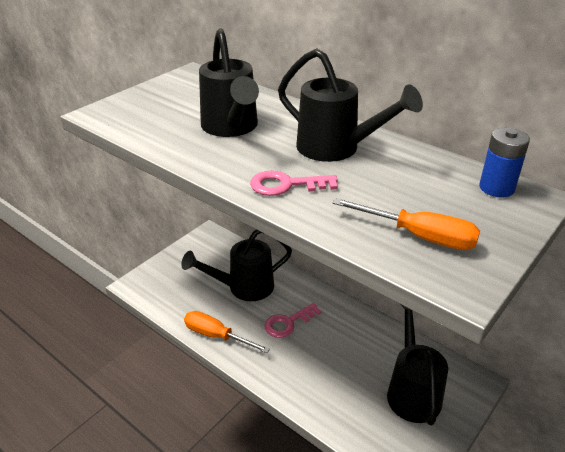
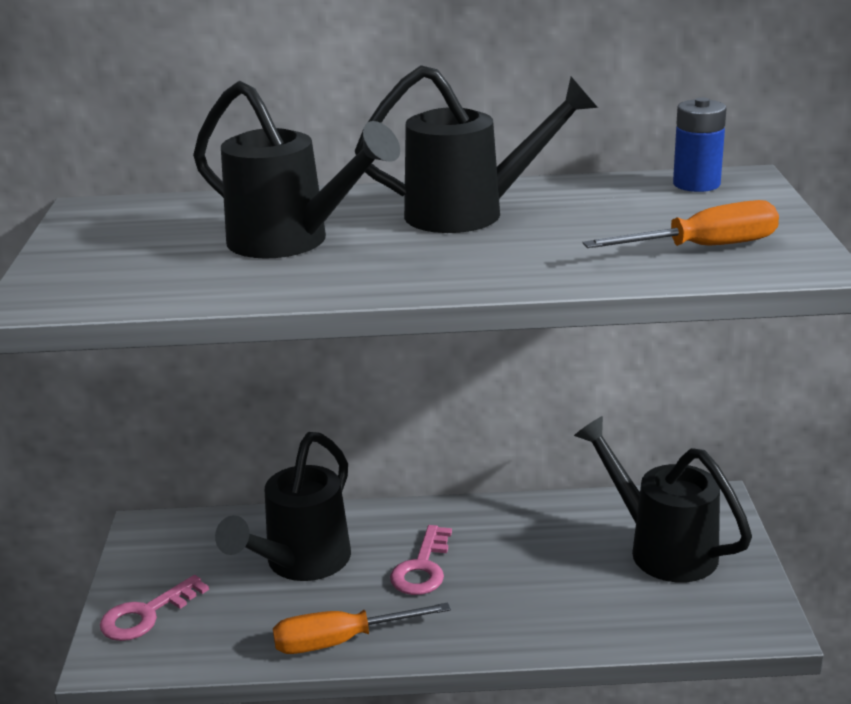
camera: 40 degrees left, 10 degrees down
(286, 185) = (482, 265): pink key -> pink key (146, 615)

